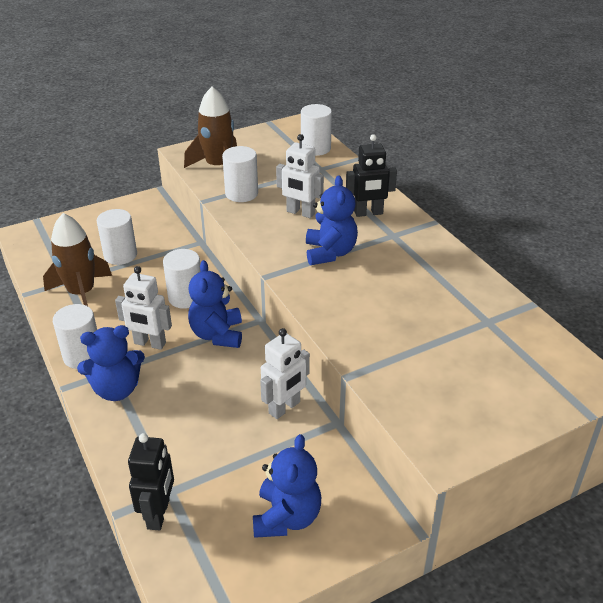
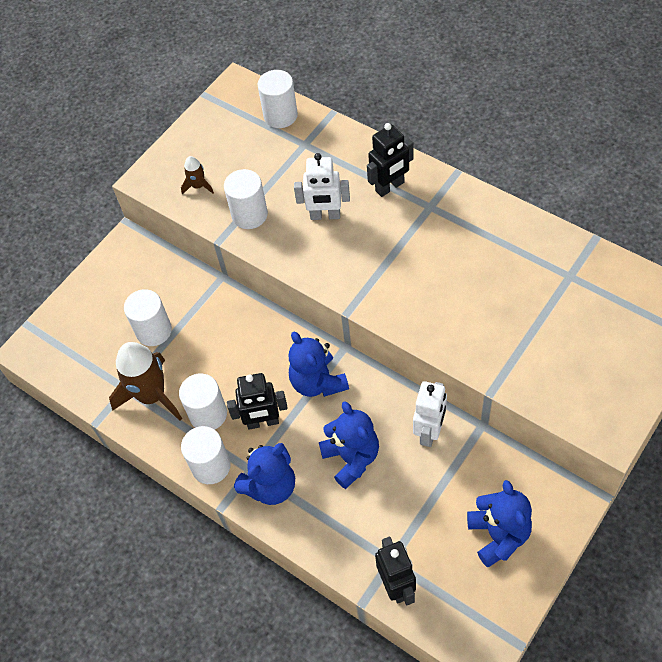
camera: 20 degrees left, 20 degrees up
(149, 343) = (263, 422): white robot -> black robot
(186, 297) = (257, 353): white cylinder -> white cylinder (208, 414)
(218, 166) = (198, 186): brown rocket -> brown rocket, size x0.47
(330, 253) = (386, 256): blue teddy bear -> blue teddy bear (351, 458)

